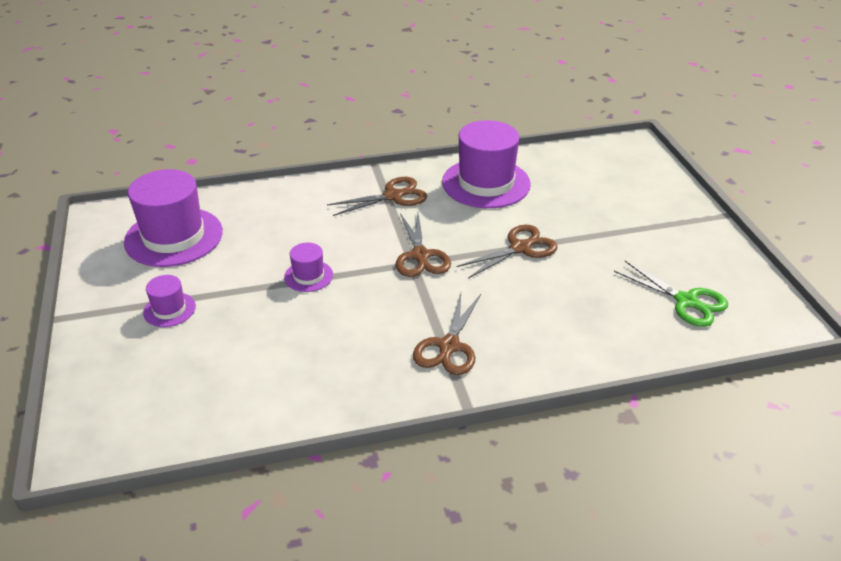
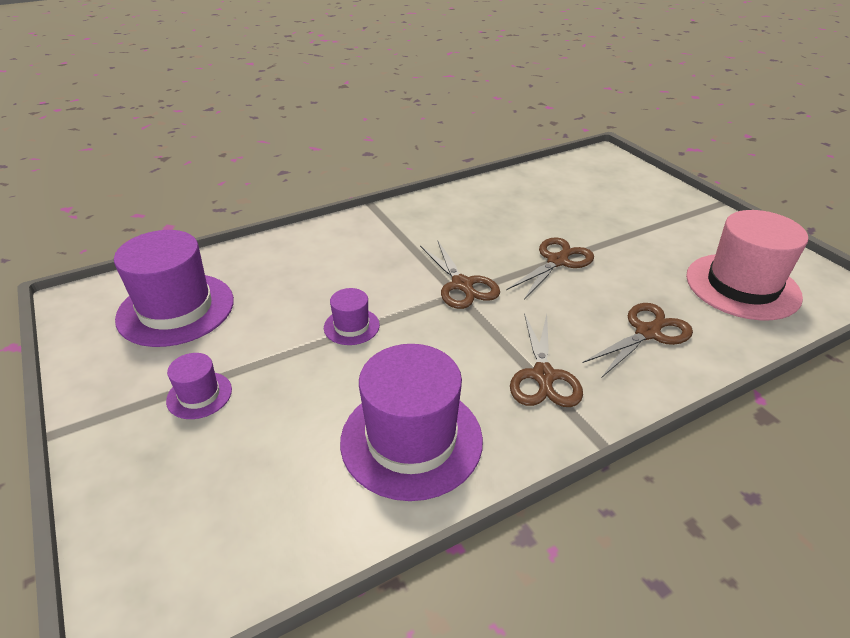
camera: 15 degrees left, 0 degrees up
(393, 196) = (404, 230): brown scissors -> brown scissors (647, 333)
(486, 183) = (489, 206): purple hat -> purple hat (411, 440)
(686, 301) = (742, 286): green scissors -> pink hat

